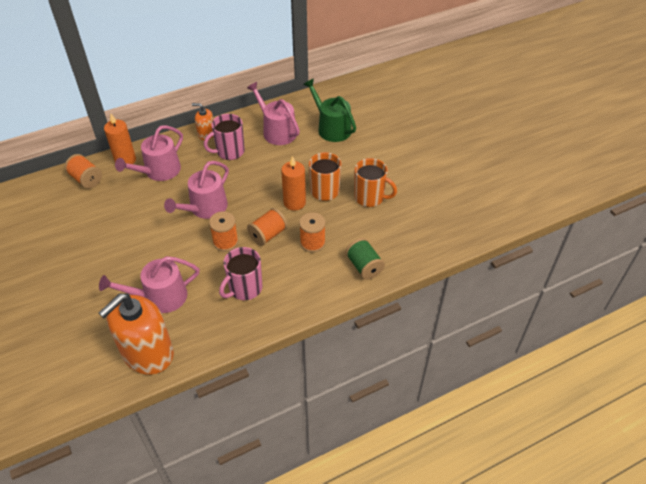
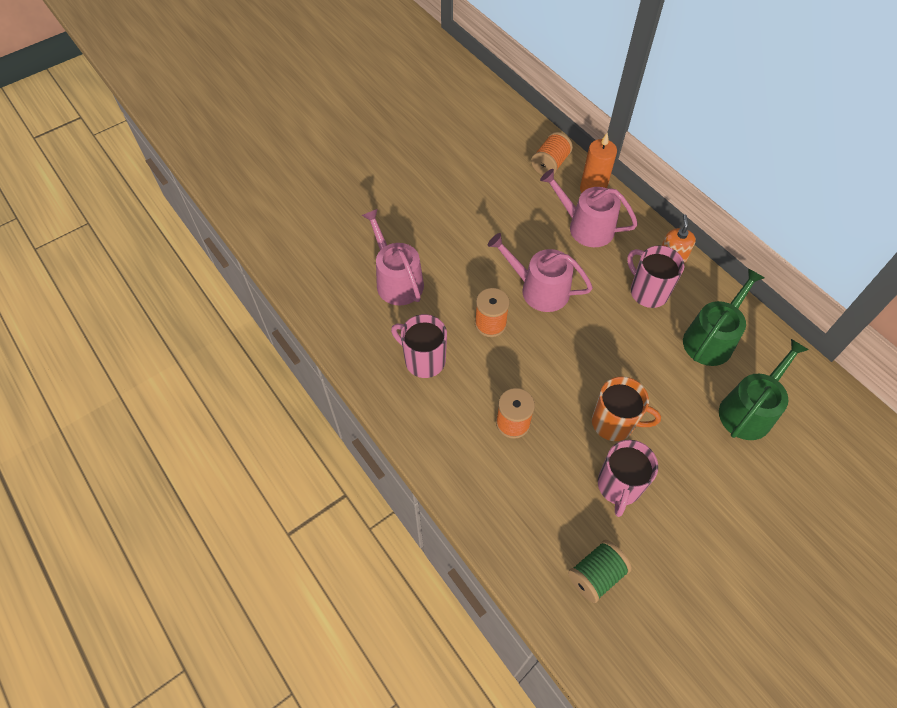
camera: 80 degrees right, 10 degrees up
(147, 353) = (324, 289): orange soap dispenser -> none
(268, 235) = (513, 367): orange spool -> none
(277, 131) = (711, 339): pink watering can -> green watering can
(294, 202) = (578, 388): orange candle -> none
(364, 266) = (486, 495): green spool -> green spool (596, 575)
(370, 197) = (619, 486): orange mug -> pink mug

